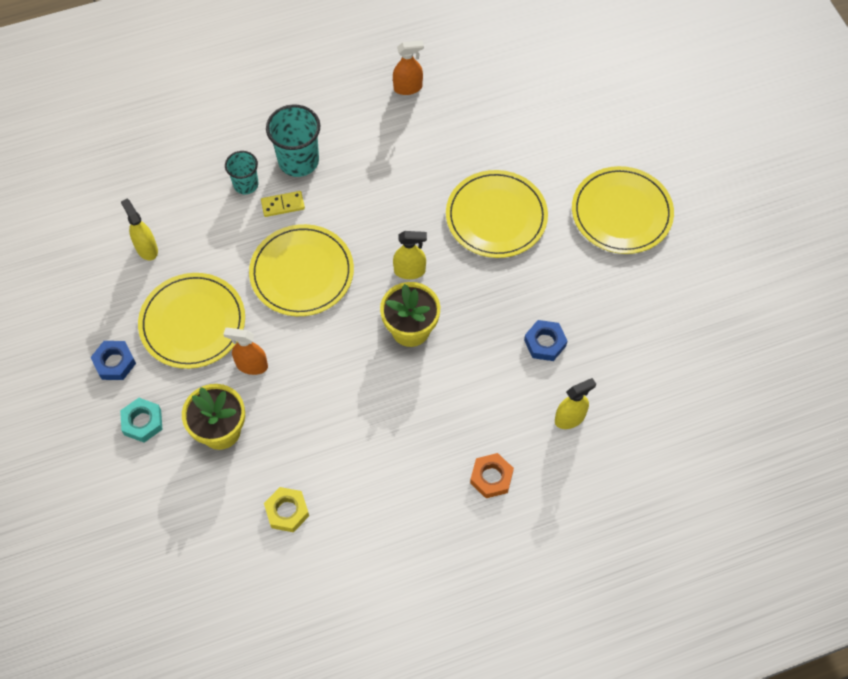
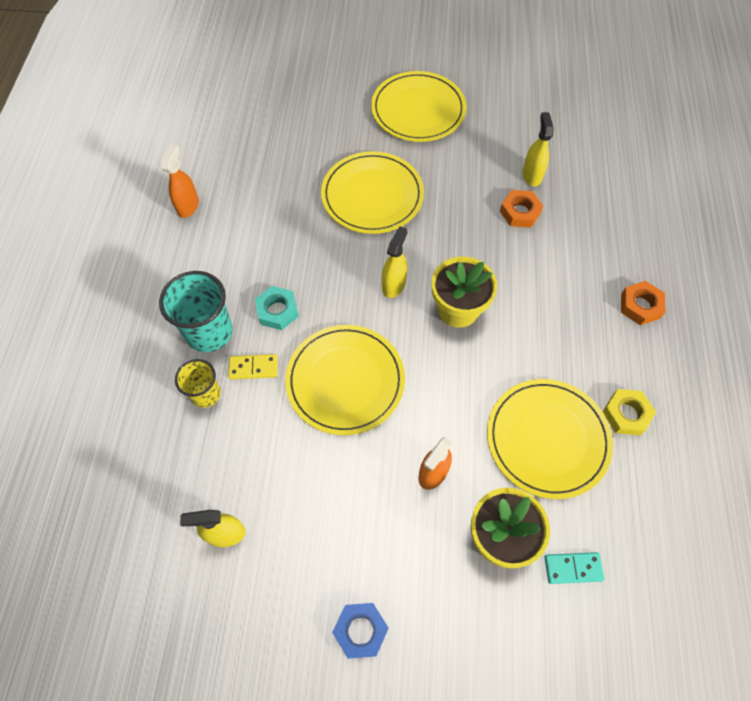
camera: 65 degrees left, 0 degrees up
(142, 422) = (454, 624): turquoise nut -> turquoise nut (277, 311)
(192, 323) = (350, 517): yellow plate -> yellow plate (547, 439)
(217, 491) = (573, 568): none -> turquoise domino
(246, 184) = (206, 394): turquoise cup -> yellow cup
(283, 205) = (253, 367): yellow domino -> yellow domino turned 75 degrees clockwise
(287, 511) = (620, 503): yellow nut -> yellow nut (626, 414)
(545, 343) = (520, 212): blue nut -> orange nut
(570, 418) = (601, 224): yellow spray bottle -> yellow spray bottle (532, 175)

